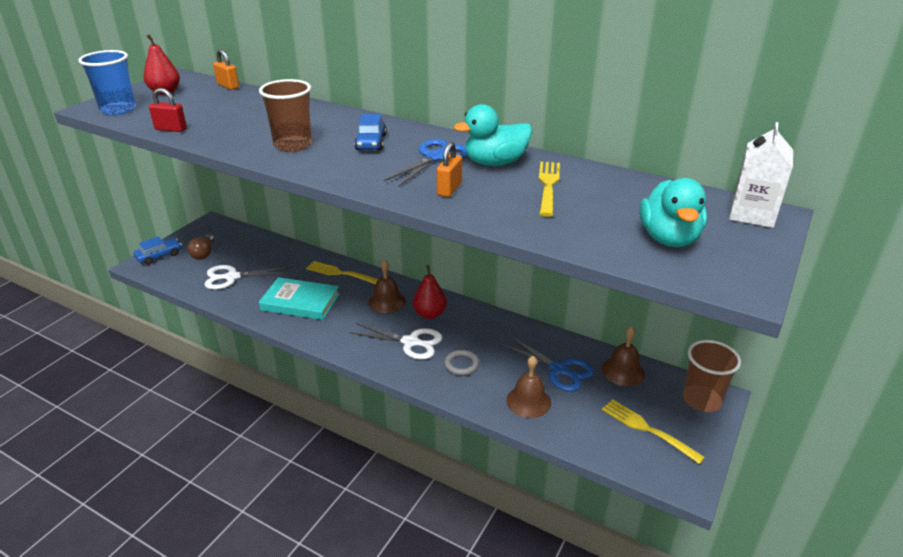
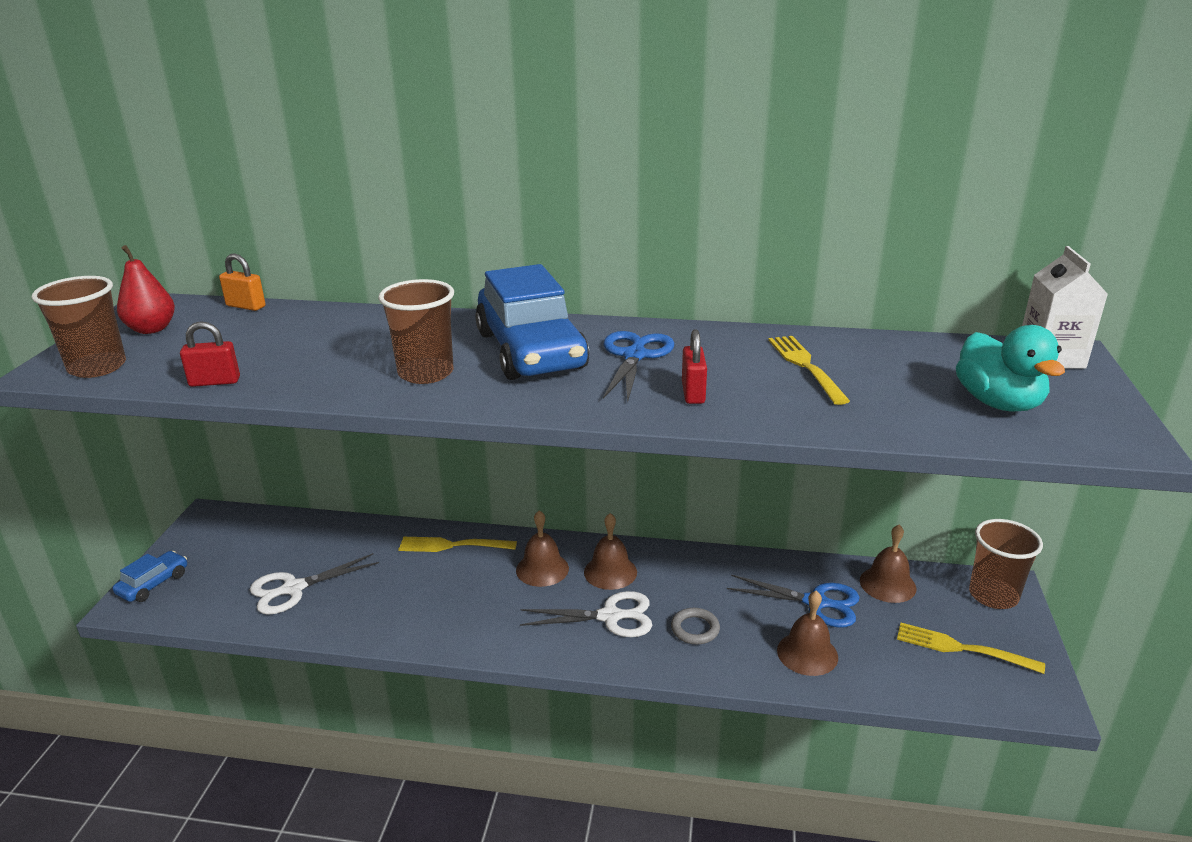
camera: 20 degrees left, 5 degrees down
(118, 110) = (97, 367): blue cup -> brown cup
(203, 253) = (225, 564): brown light bulb -> none
(300, 302) = (420, 600): turquoise book -> none
(371, 142) = (531, 350): blue car -> blue car, size x2.15
(430, 314) = (610, 572): red pear -> brown bell
(449, 189) = (693, 393): orange padlock -> red padlock
(495, 163) = (715, 349): turquoise duck -> none

